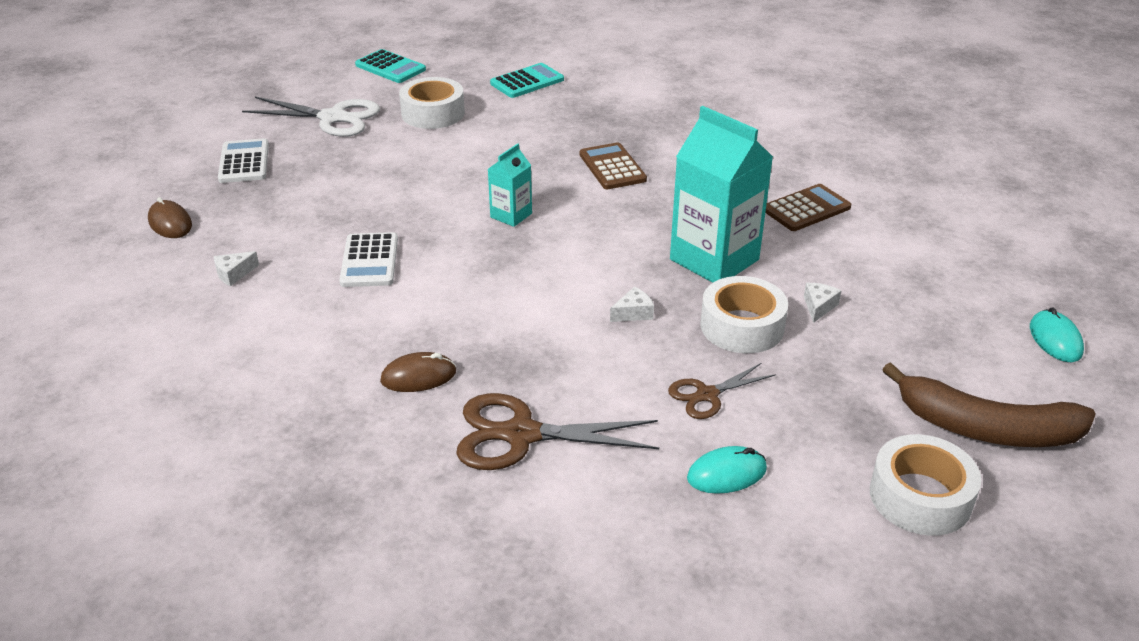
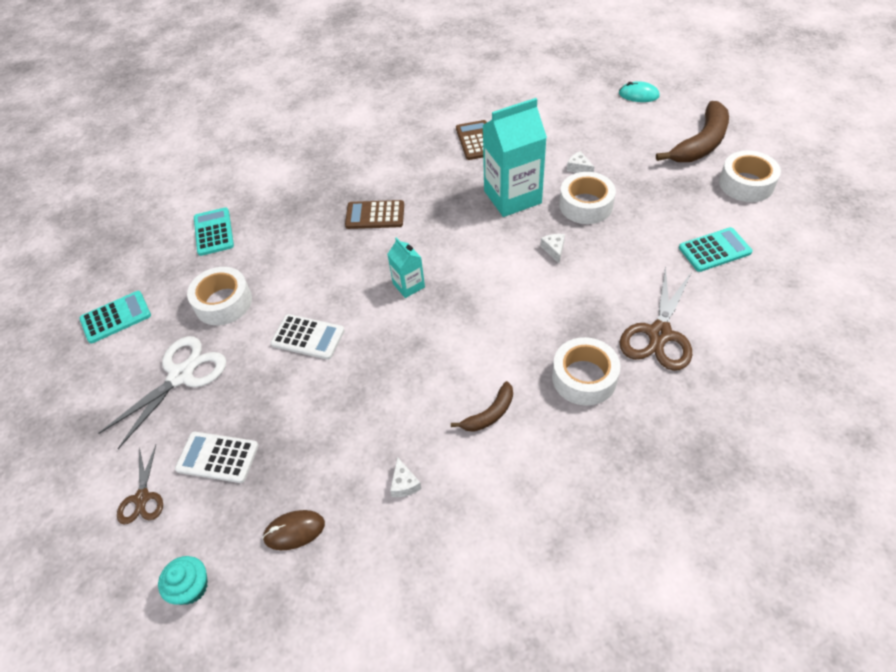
camera: 65 degrees left, 15 degrees up
(108, 186) = (191, 587): none -> turquoise cupcake
(340, 312) = (490, 414): none -> brown banana
(369, 261) = (428, 384): white calculator -> white calculator (308, 337)
(418, 376) = (584, 377): brown mouse -> white tape
(707, 395) = (645, 239): brown scissors -> brown scissors (142, 498)
(726, 474) = (714, 250): turquoise mouse -> turquoise calculator

